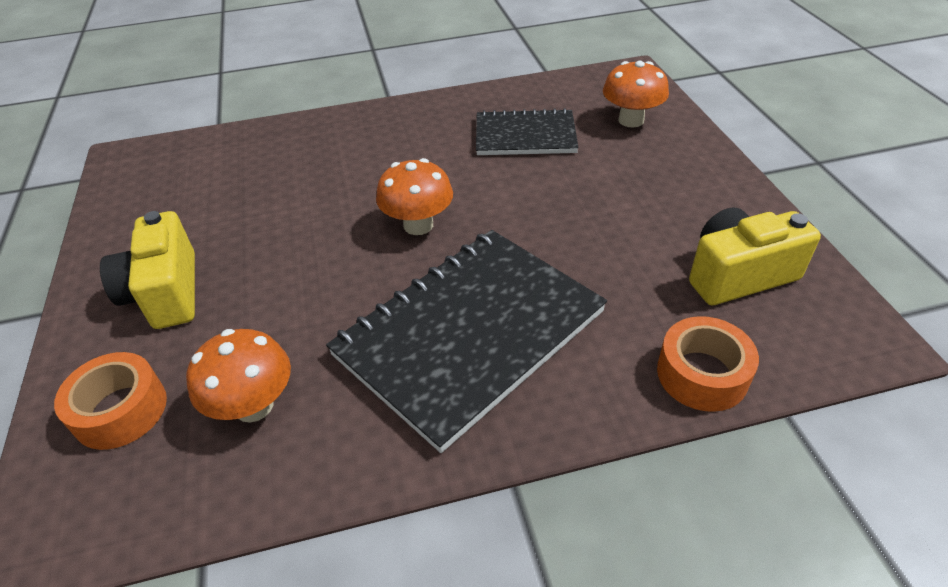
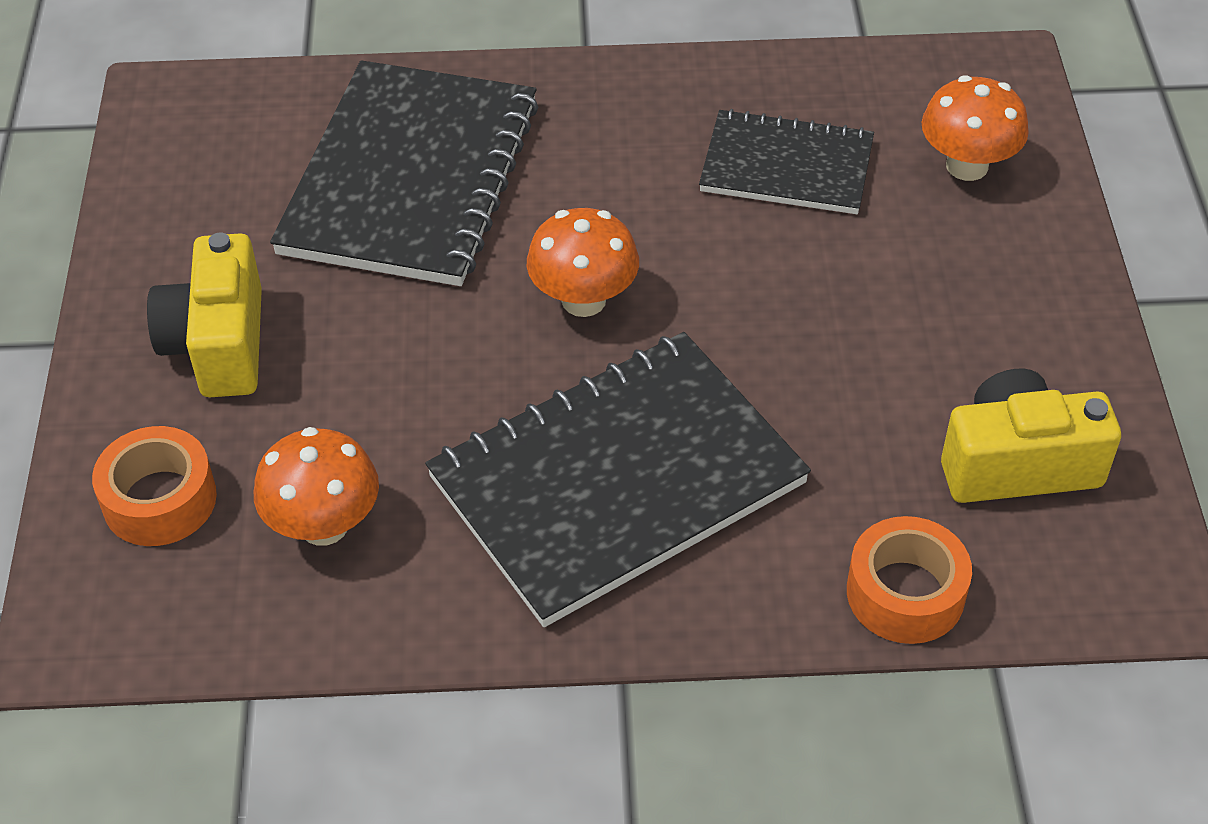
camera: 10 degrees right, 5 degrees up
(291, 175) = (411, 178): none -> black notebook

